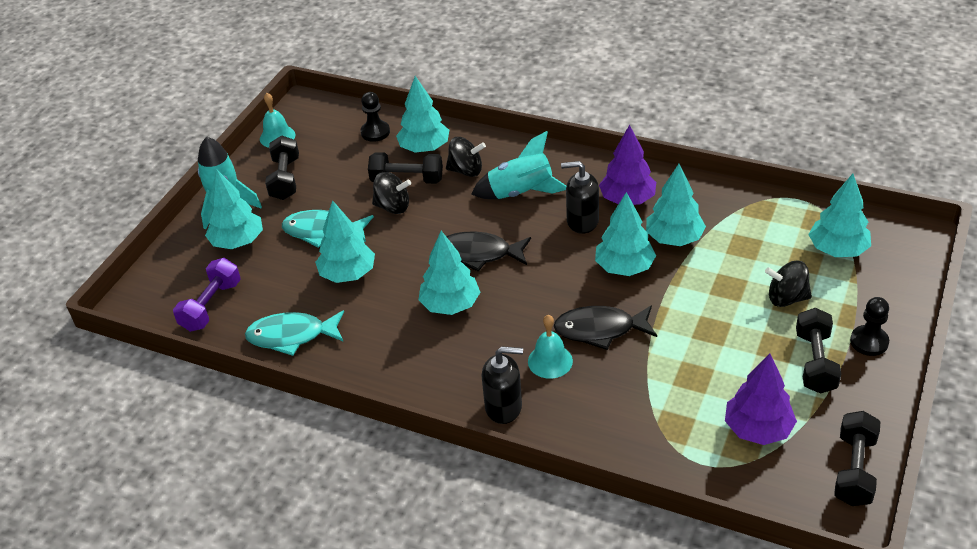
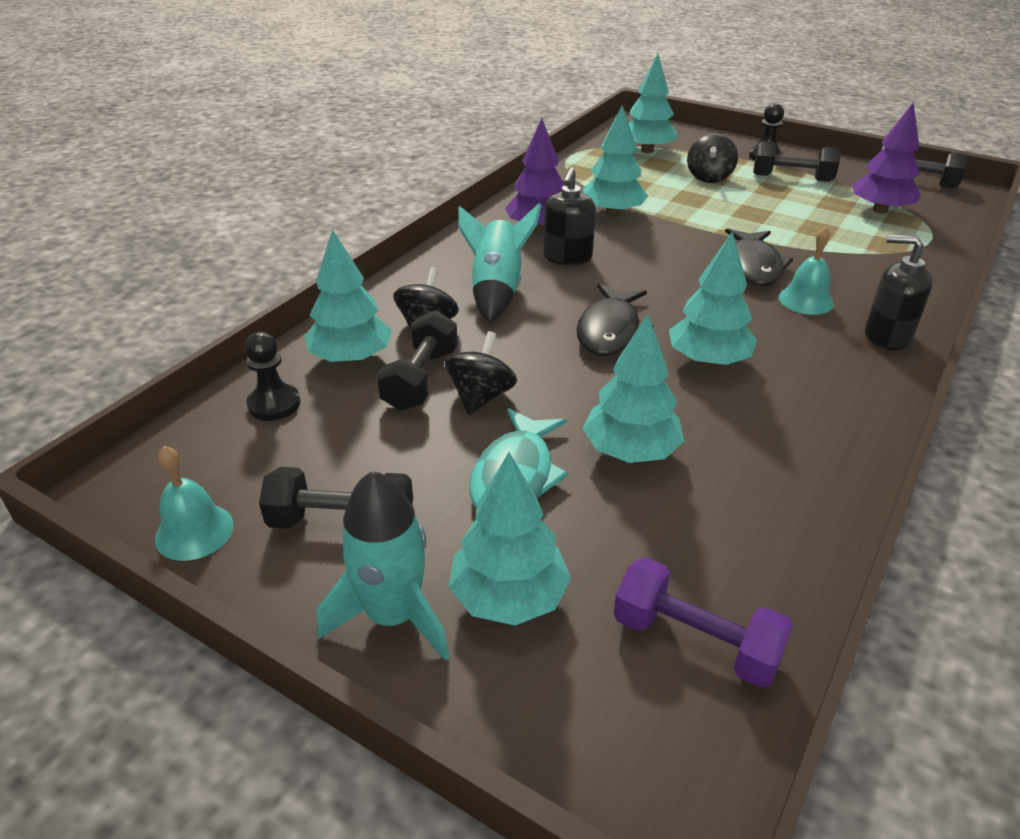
camera: 85 degrees left, 5 degrees down
(292, 336) = (775, 522): turquoise fish -> none
(504, 407) = (886, 336): black soap dispenser -> black soap dispenser turned 75 degrees counterclockwise
(624, 267) = (653, 243): turquoise tree -> none

